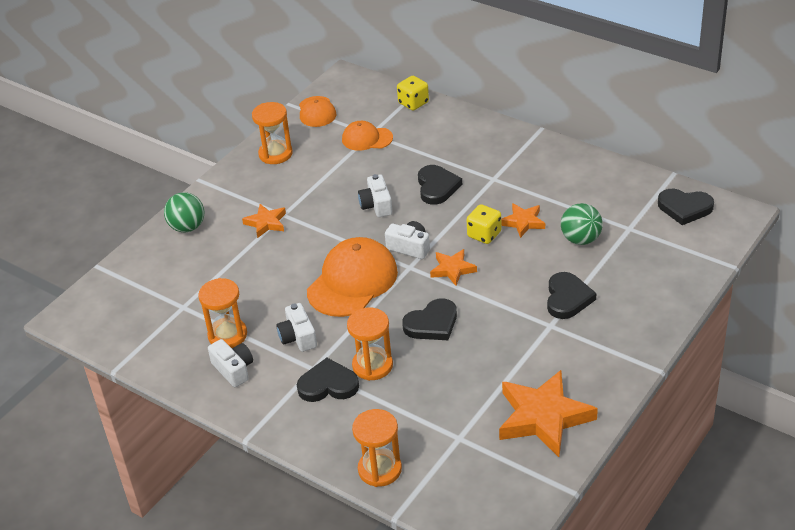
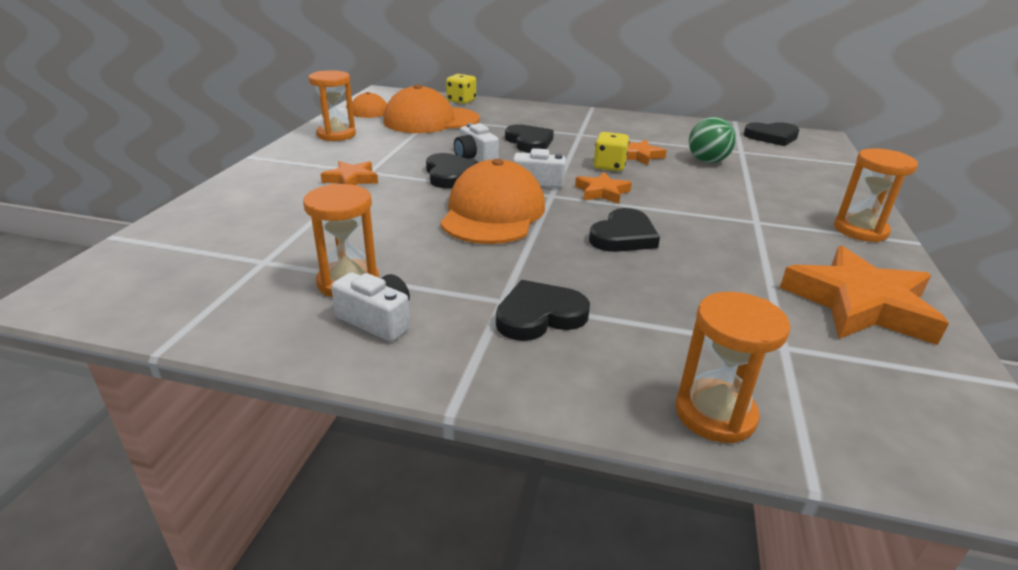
camera: 25 degrees left, 10 degrees down
(187, 227) = (246, 191): green ball -> none
(298, 337) = (457, 270): white camera -> none
(367, 139) = (431, 120): orange cap -> orange cap, size x1.79
(372, 365) = (585, 285): orange hourglass -> orange hourglass (860, 230)
(567, 298) = (747, 200): black heart -> black heart (450, 175)

